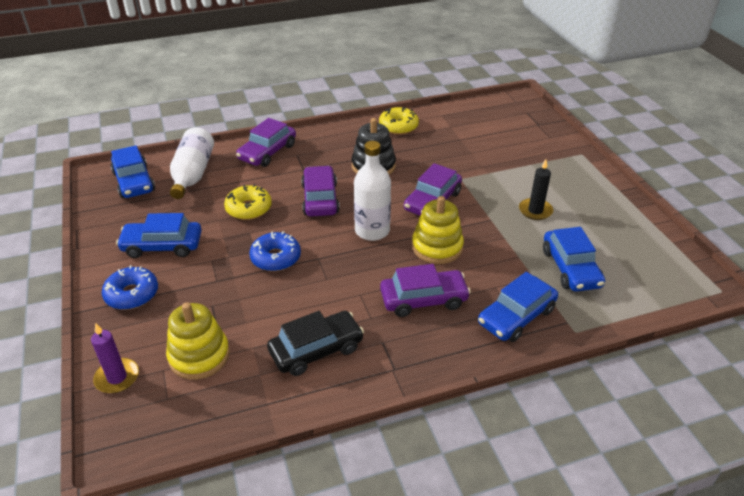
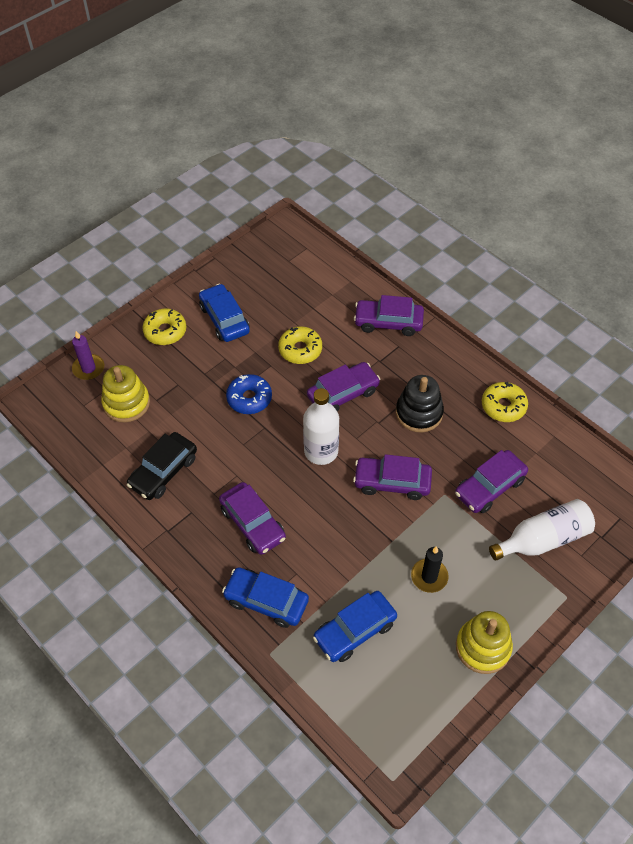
camera: 65 degrees right, 15 degrees up
(132, 294) = (165, 331): blue donut -> yellow donut
(134, 182) = (290, 256): blue car -> none
(193, 174) = (323, 288): white bottle -> white bottle (543, 539)
(316, 350) = (163, 471): black car -> black car turned 90 degrees clockwise
(437, 247) = (326, 510): yellow stacking toy -> yellow stacking toy (483, 647)
(468, 156) = (489, 487): none -> purple car

